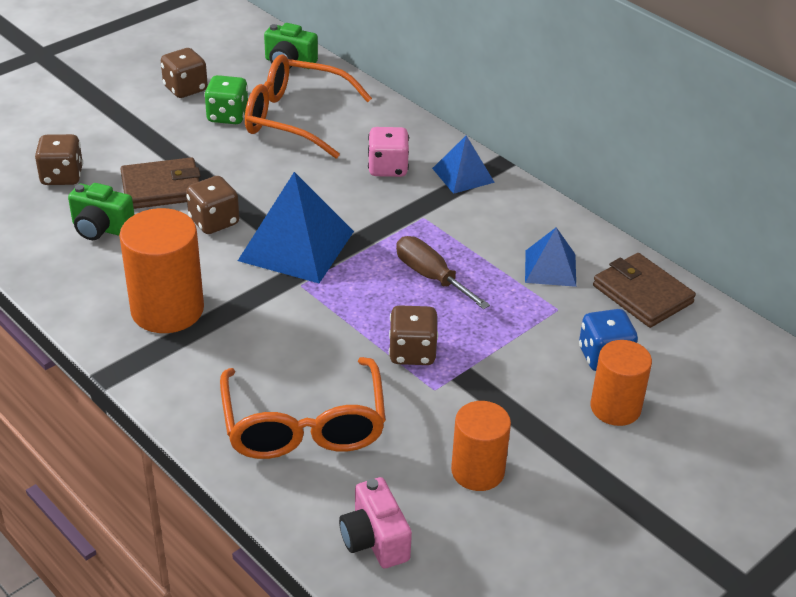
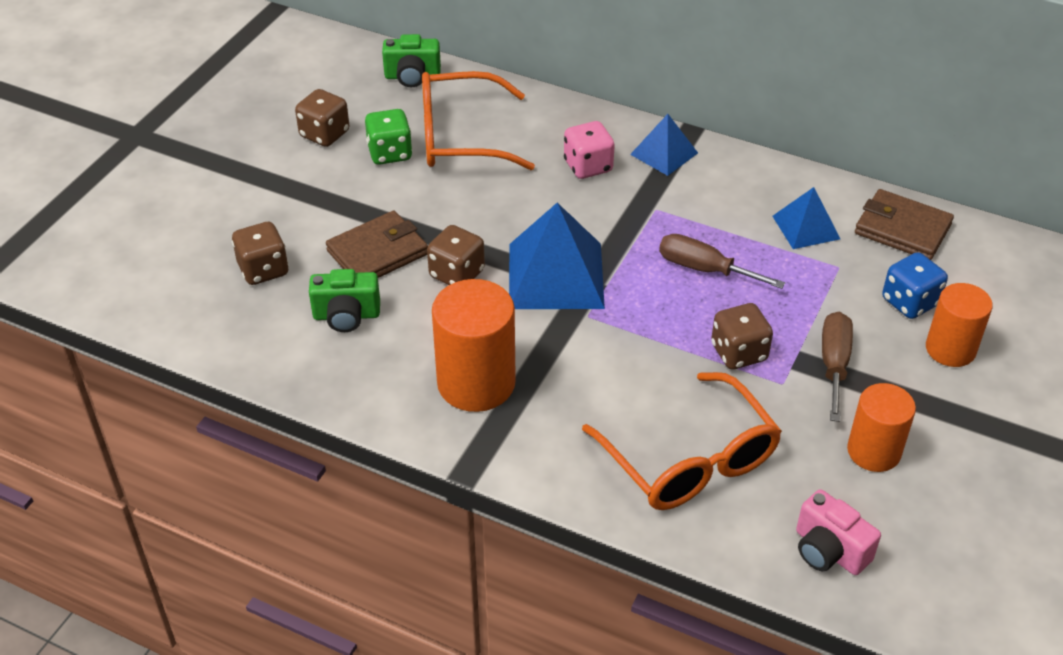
camera: 20 degrees left, 5 degrees up
(493, 388) = (834, 364): none -> brown screwdriver

